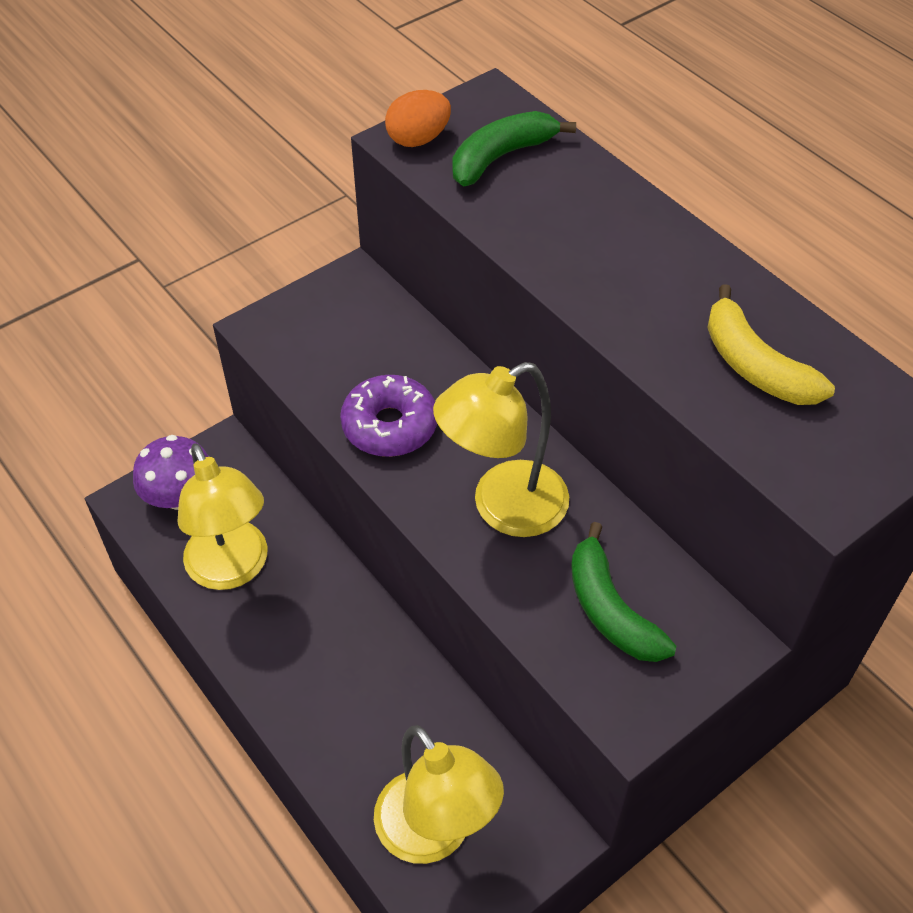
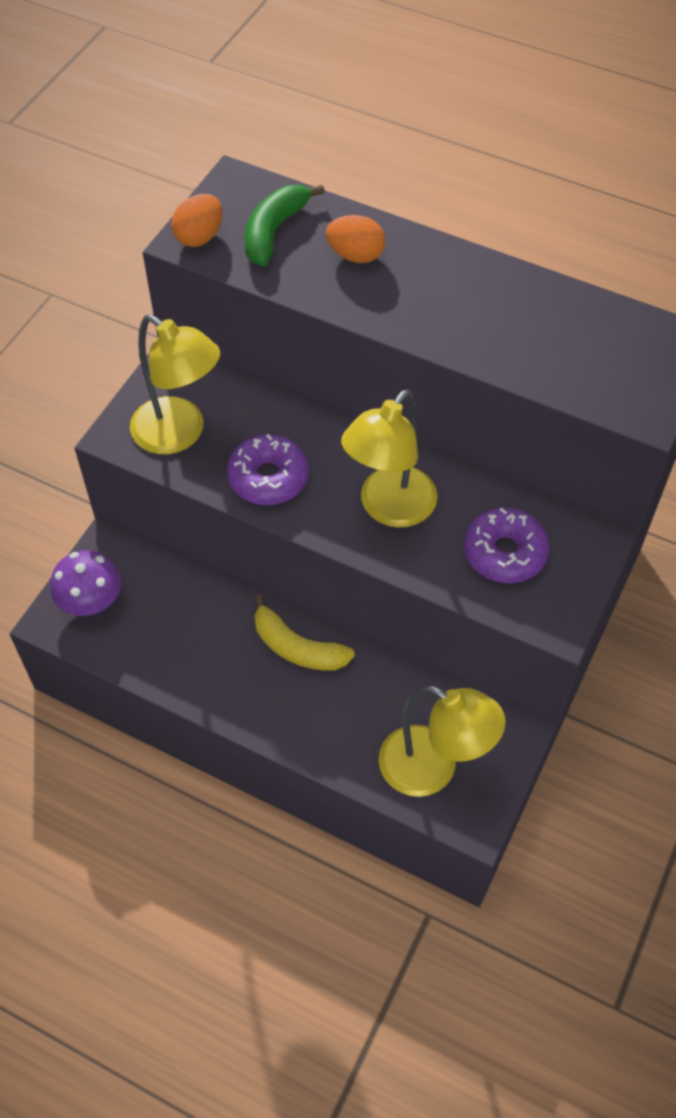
camera: 25 degrees left, 5 degrees up
(232, 569) = (169, 642): yellow lamp -> yellow lamp (179, 434)
(576, 208) = (355, 255): none -> orange egg
(610, 610) = (504, 553): green banana -> purple donut
(754, 366) = (549, 335): yellow banana -> yellow banana (297, 647)

